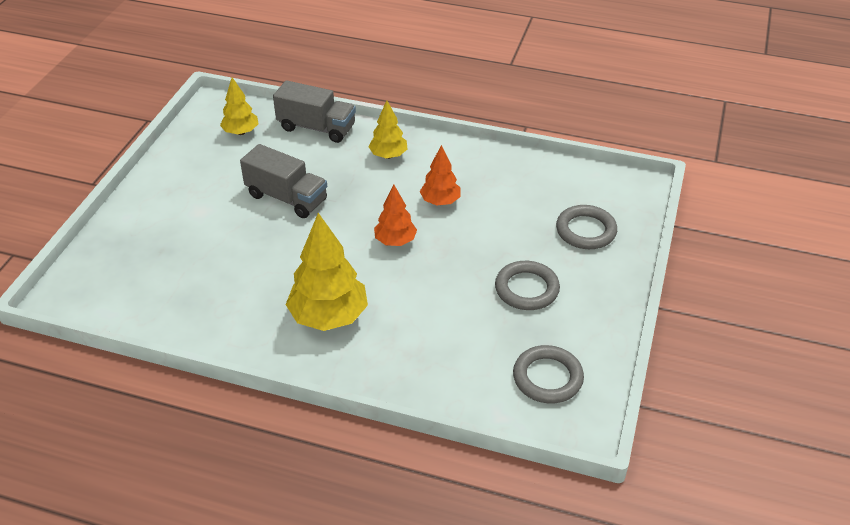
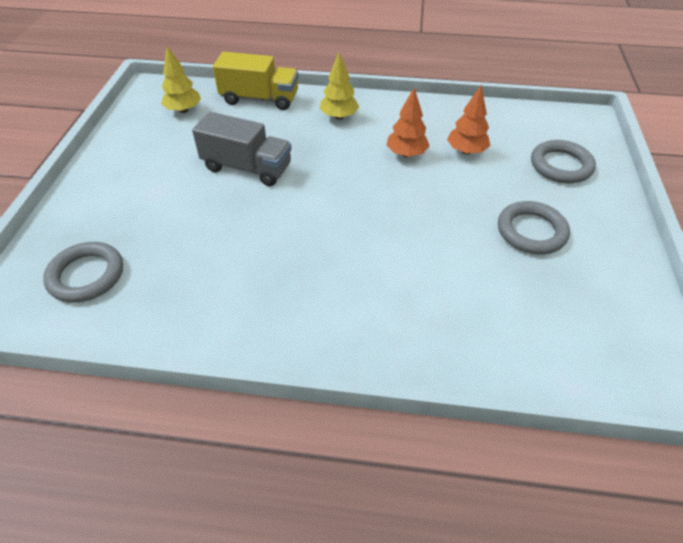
camera: 10 degrees left, 5 degrees up
(316, 128) = (259, 99): grey truck -> yellow truck
(329, 317) = (330, 291): yellow tree -> none
(395, 241) = (375, 198): orange tree -> orange tree (466, 151)
(547, 378) = (601, 329): grey ring -> grey ring (86, 275)

